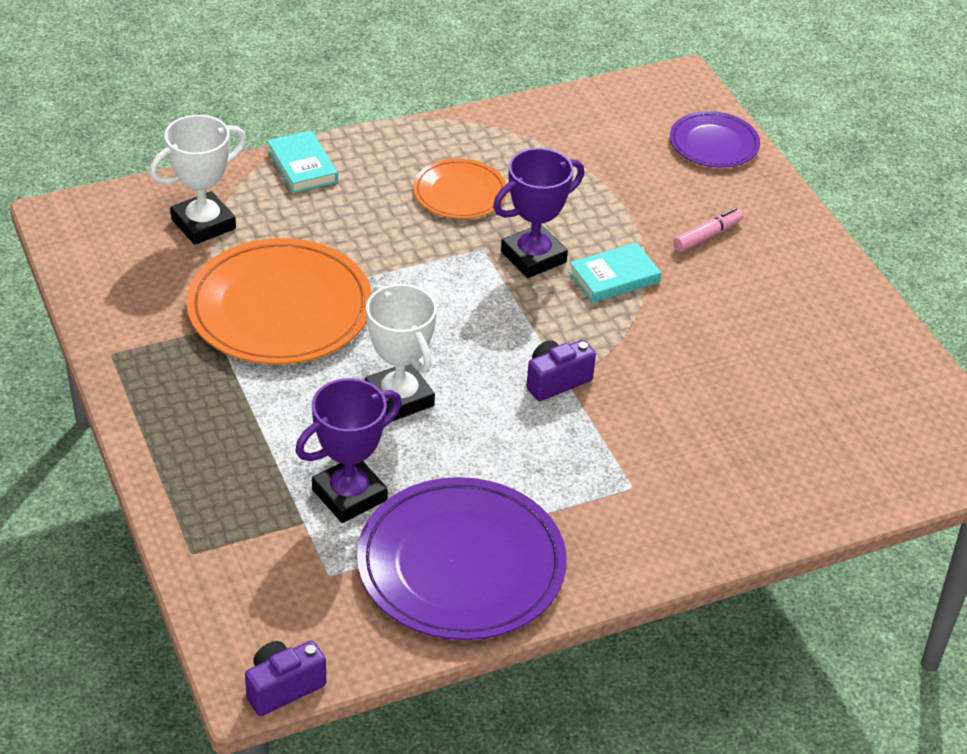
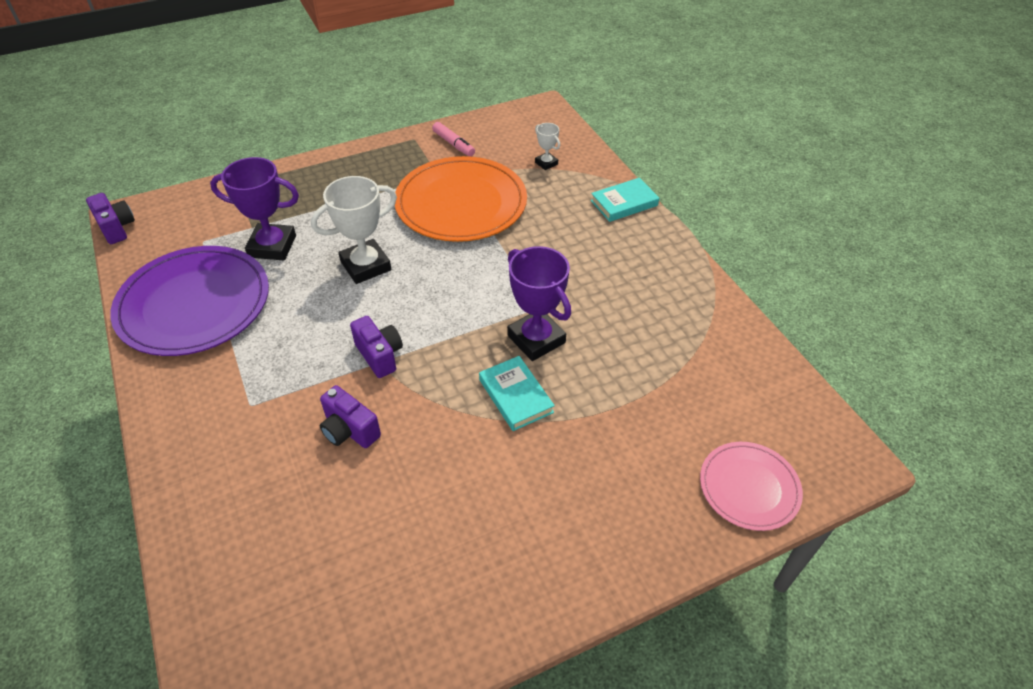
camera: 90 degrees right, 5 degrees up
(203, 224) = (546, 163): white trophy -> white trophy, size x0.50
(349, 495) = (272, 246): purple trophy -> purple trophy turned 45 degrees counterclockwise
(460, 193) = (613, 290): orange plate -> none
(664, 402) = (349, 430): none -> purple camera
(707, 236) = (589, 474): pink marker -> pink marker (453, 144)
(714, 143) = (749, 487): purple plate -> pink plate

